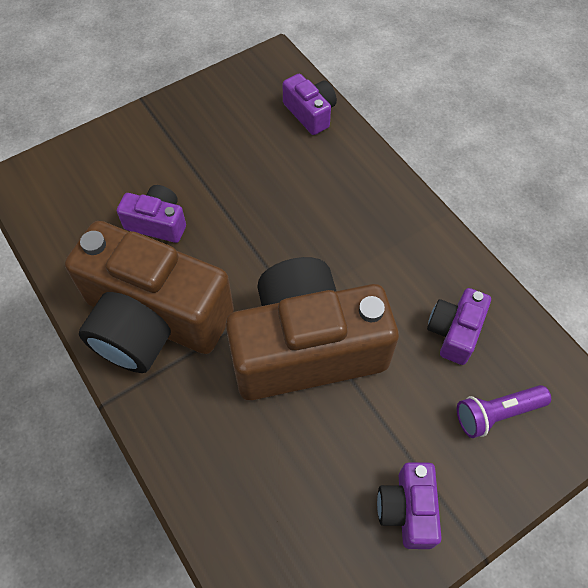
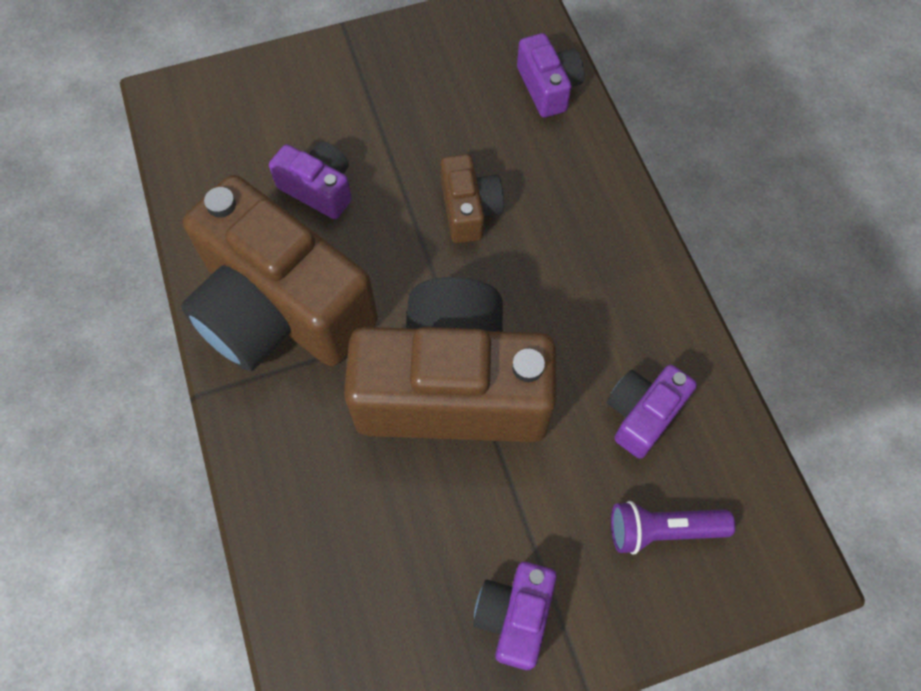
camera: 15 degrees right, 5 degrees up
(278, 213) = (469, 210): none -> brown camera

